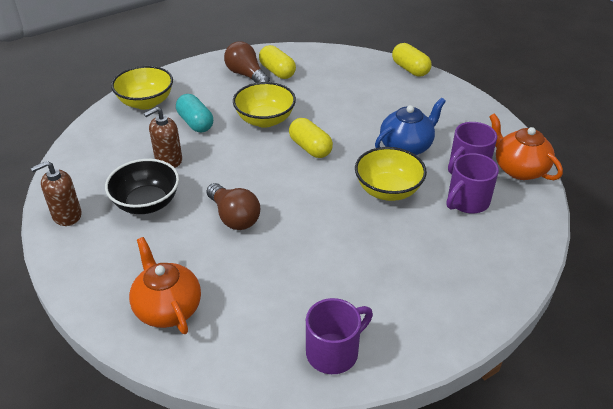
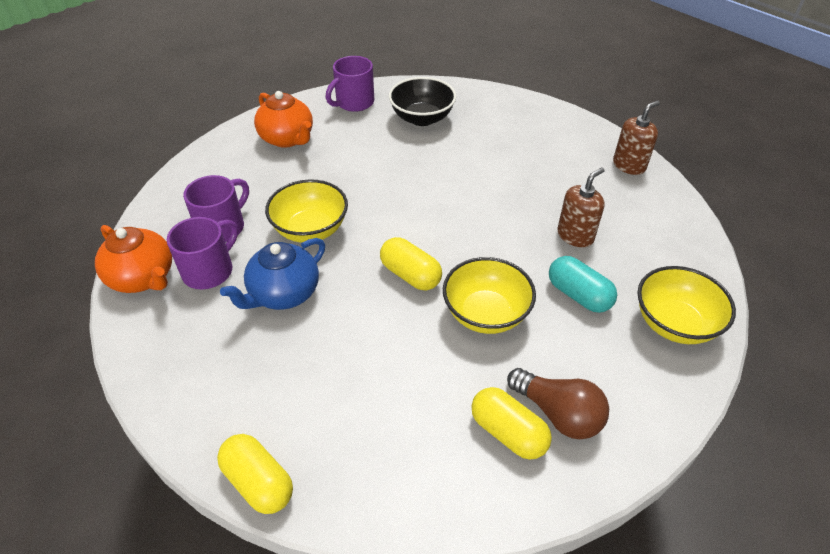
camera: 170 degrees right, 5 degrees up
(146, 203) = (562, 185): black bowl -> black bowl (422, 118)
(168, 308) = (487, 112): orange teapot -> orange teapot (287, 139)
(234, 217) = (467, 182): brown light bulb -> none

